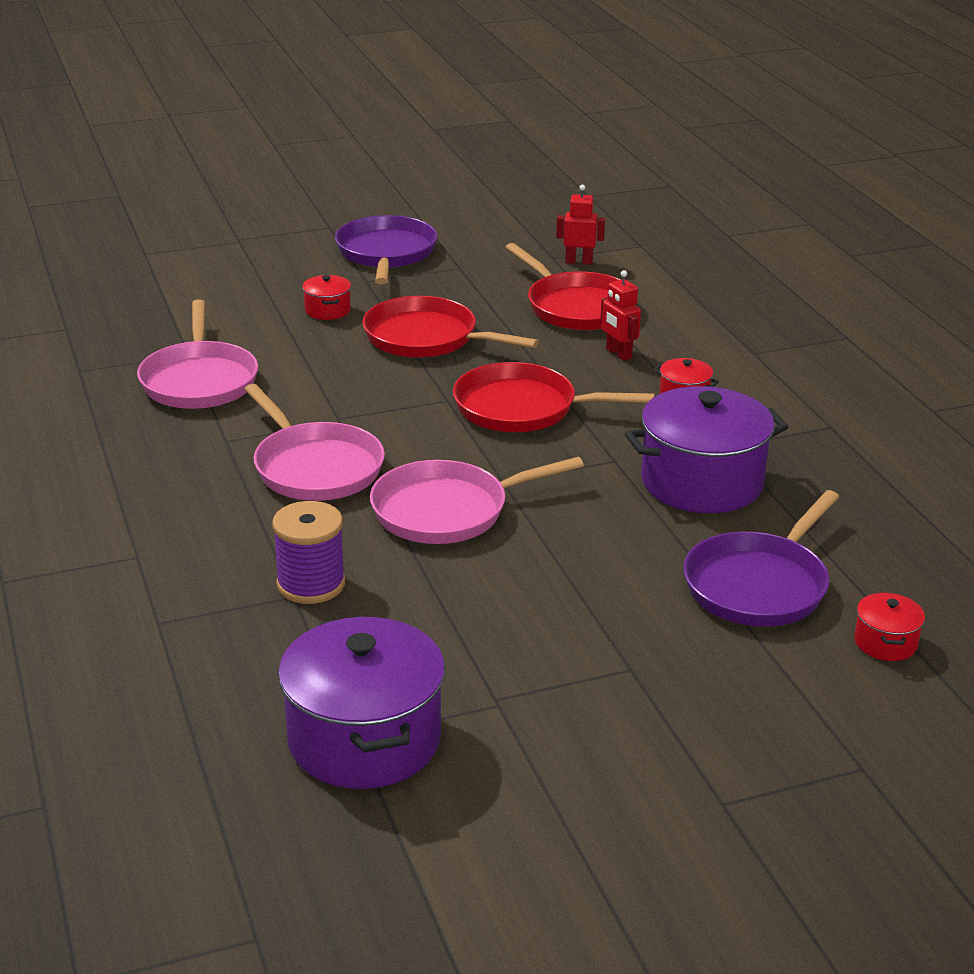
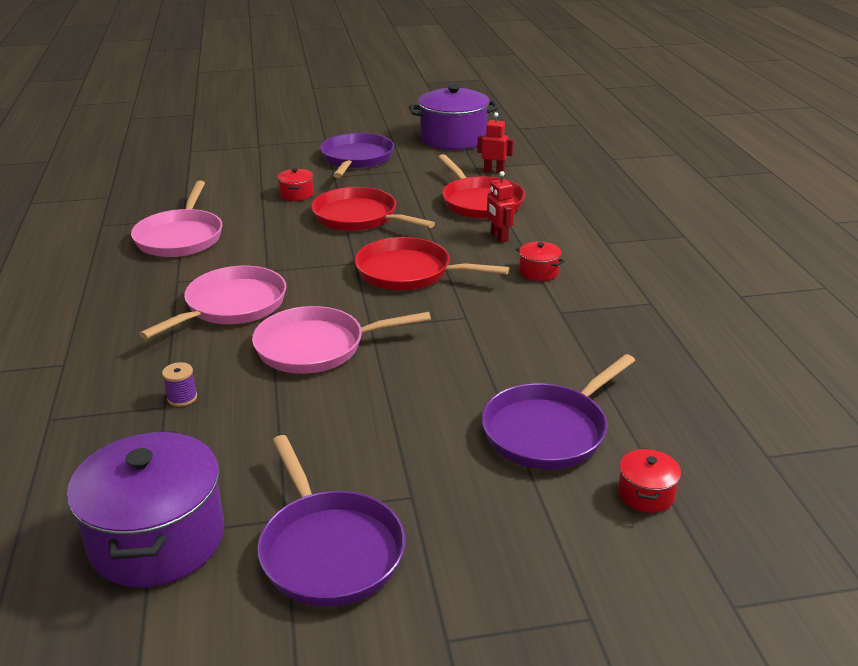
camera: 10 degrees right, 0 degrees up
(311, 584) = (182, 398): purple spool -> purple spool, size x0.53
(315, 467) = (231, 306): pink pan -> pink pan turned 120 degrees counterclockwise
(563, 731) = (329, 550): none -> purple pan
(701, 482) = (529, 340): purple pot -> purple pot (453, 139)

